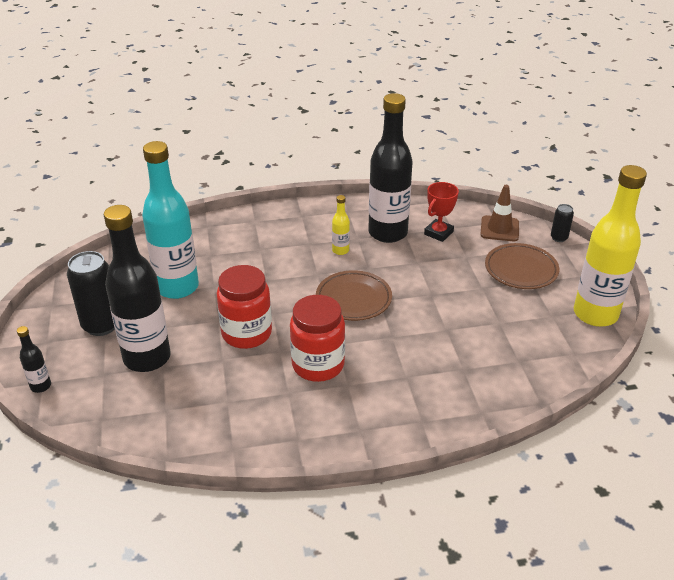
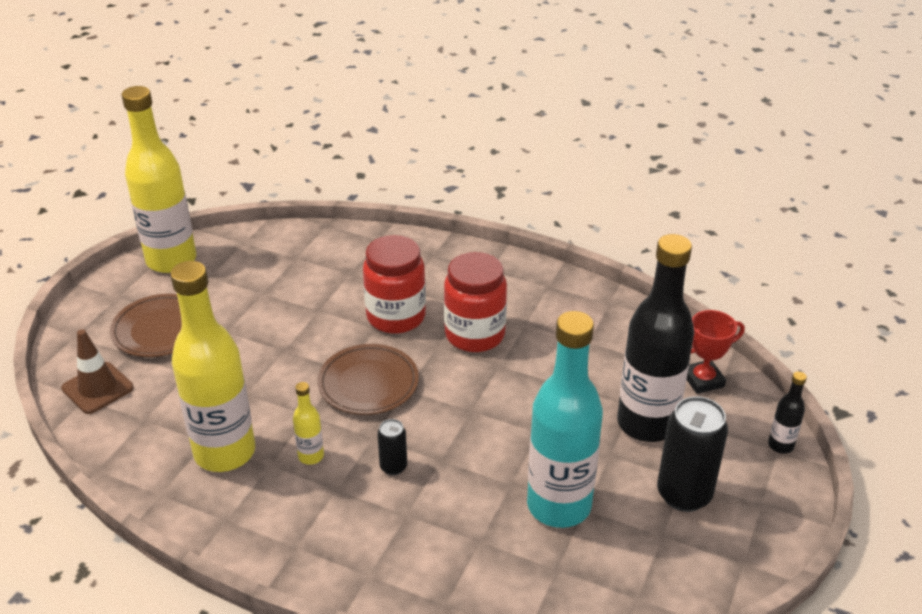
camera: 145 degrees left, 0 degrees up
(246, 333) = (518, 400): red jar -> red jar (396, 317)
(388, 233) = (225, 452): black bottle -> yellow bottle
(438, 233) = (169, 419): red trophy -> red trophy (703, 380)
(559, 238) = (61, 344): black can -> black can (393, 467)

